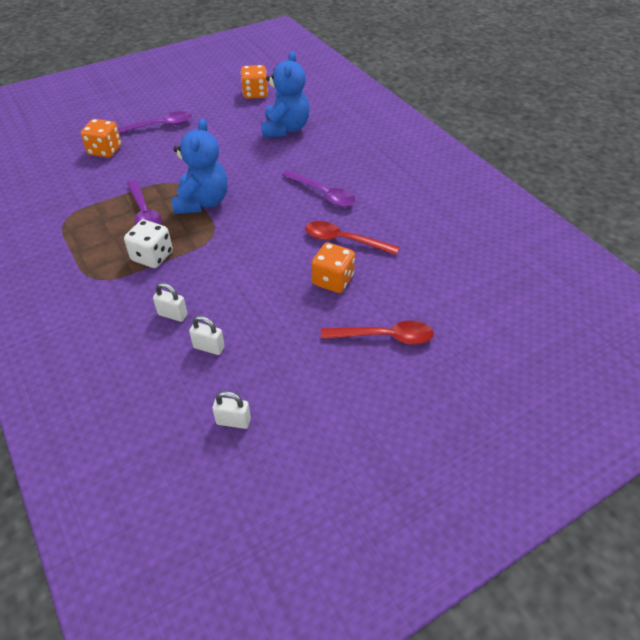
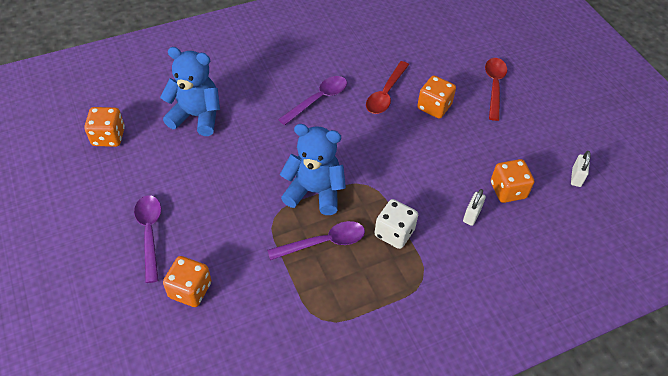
camera: 85 degrees left, 5 degrees up
(209, 347) = (508, 190): white padlock -> orange dice

